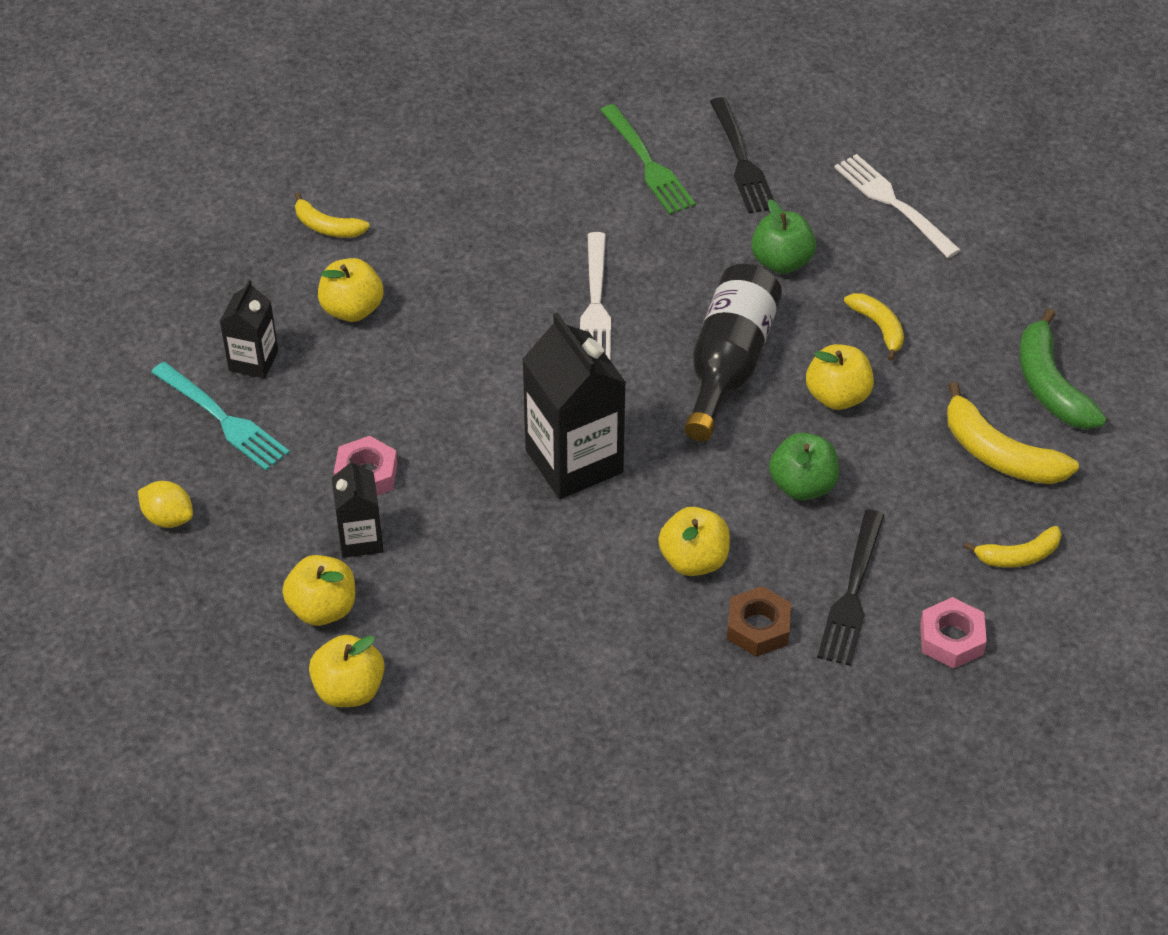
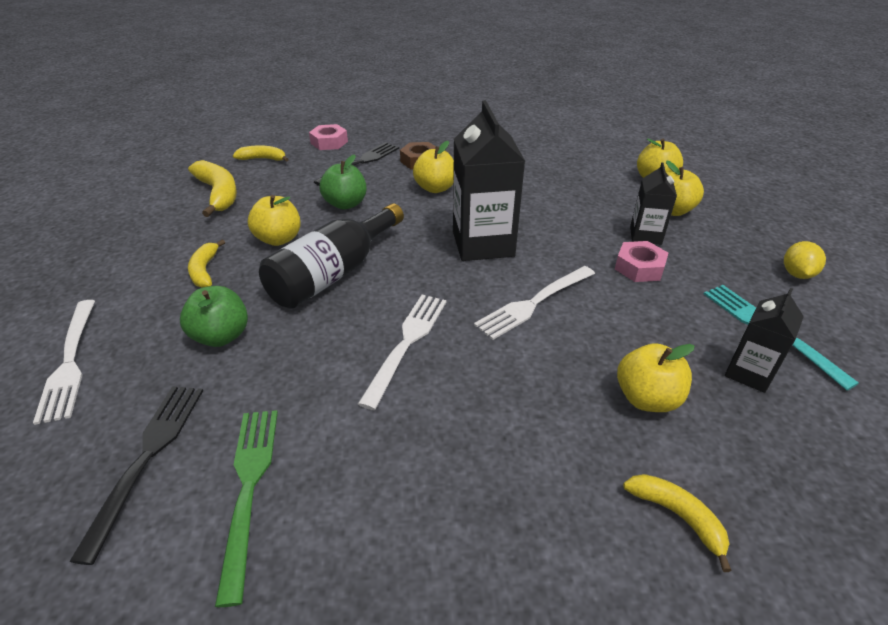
camera: 160 degrees left, 10 degrees down
(168, 518) = (797, 274): yellow lemon -> yellow lemon turned 60 degrees clockwise
(482, 386) = (534, 303): none -> white fork
(1050, 385) = (144, 216): green banana -> none

